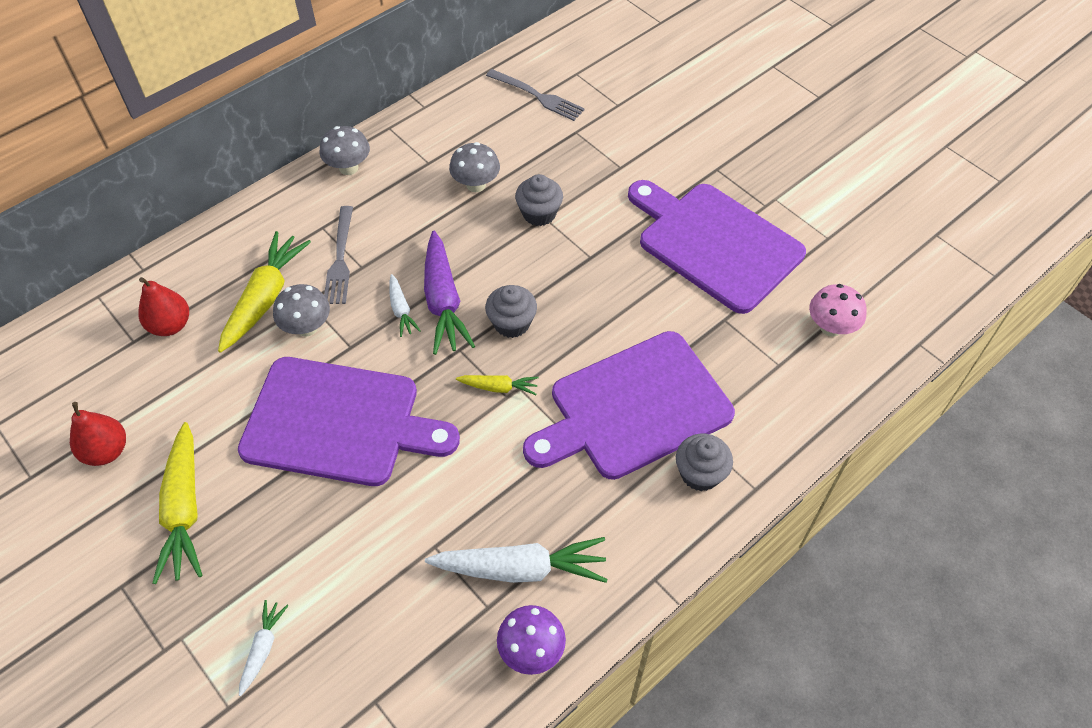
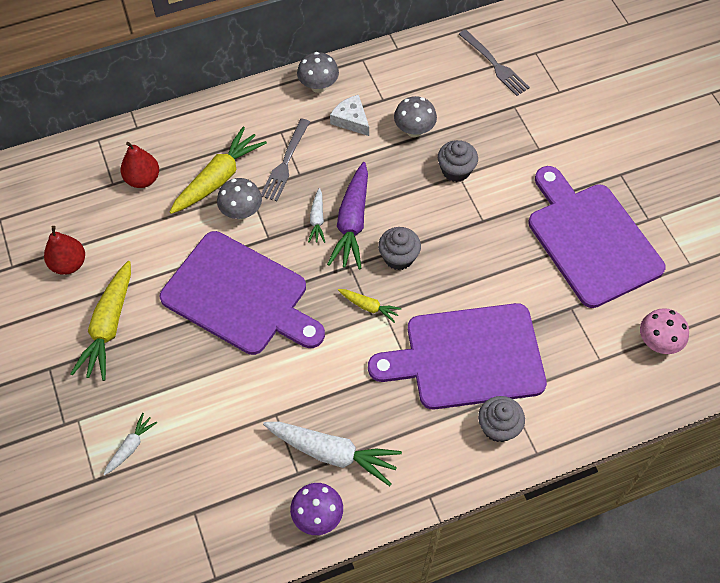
camera: 20 degrees right, 5 degrees up
(400, 193) = (351, 120): none -> white cheese

